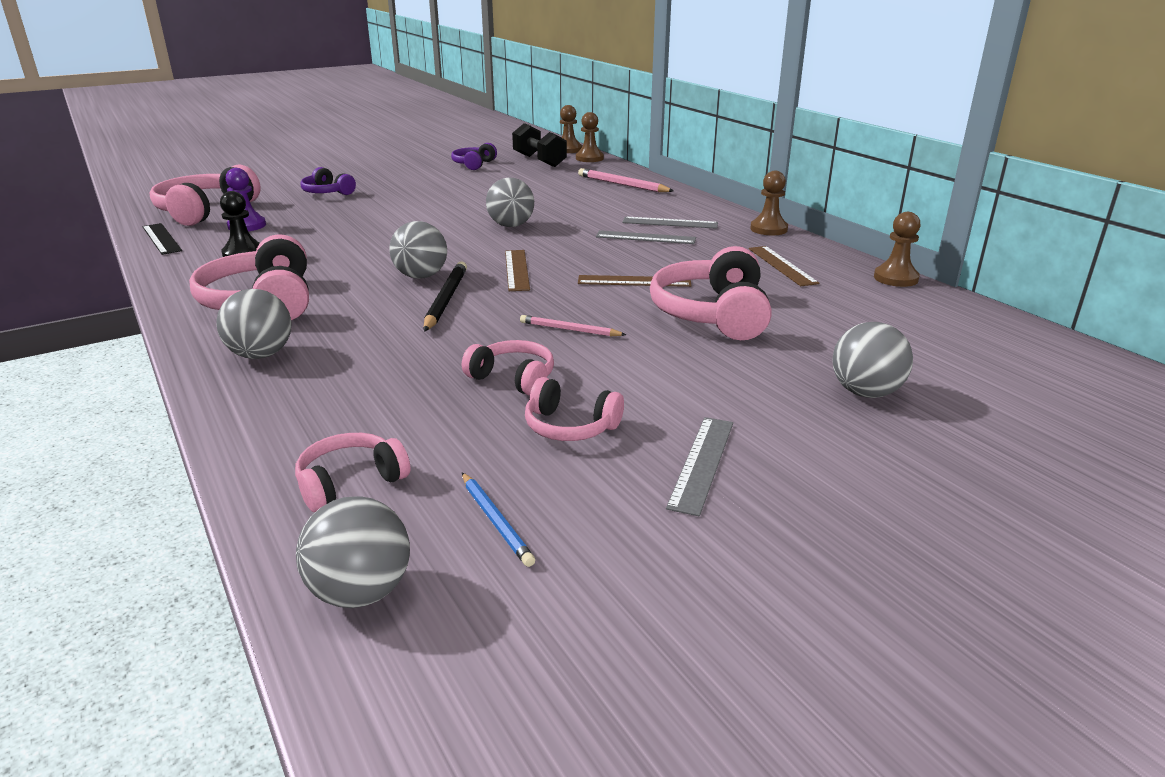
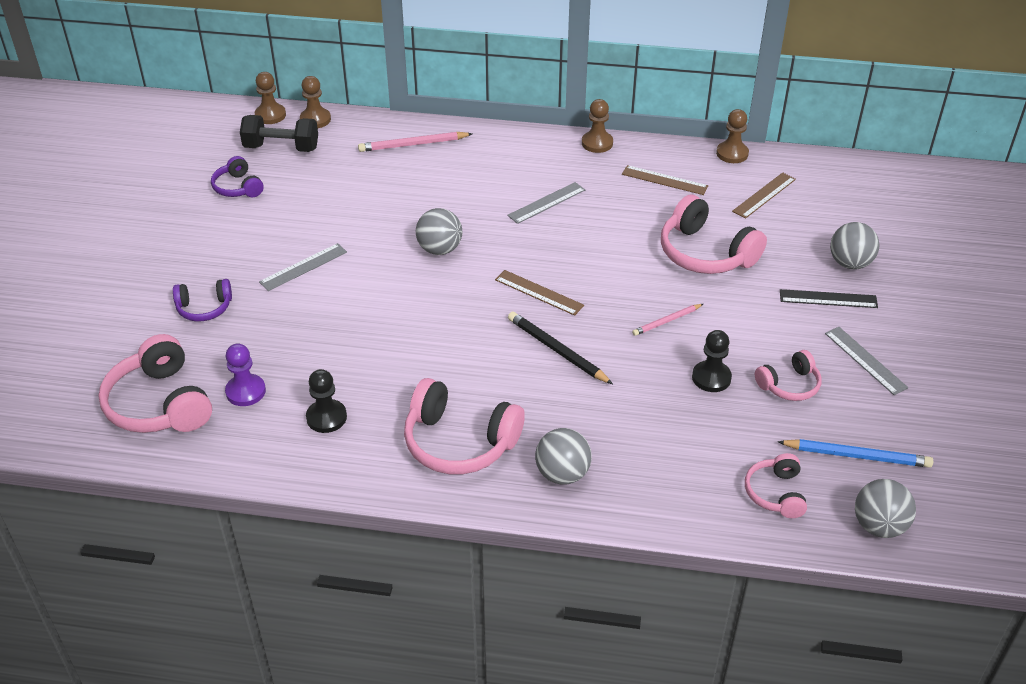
camera: 50 degrees left, 15 degrees up
(161, 238) = (215, 456): black ruler -> black ruler (828, 299)
(421, 276) = (498, 343): grey ball -> none
(495, 521) = (856, 456): blue pencil -> blue pencil, size x1.59
(513, 378) = (711, 378): pink headphones -> black pawn
(634, 281) = (620, 253): brown ruler -> brown ruler (764, 195)
(670, 223) = (531, 175): grey ruler -> grey ruler (303, 267)

